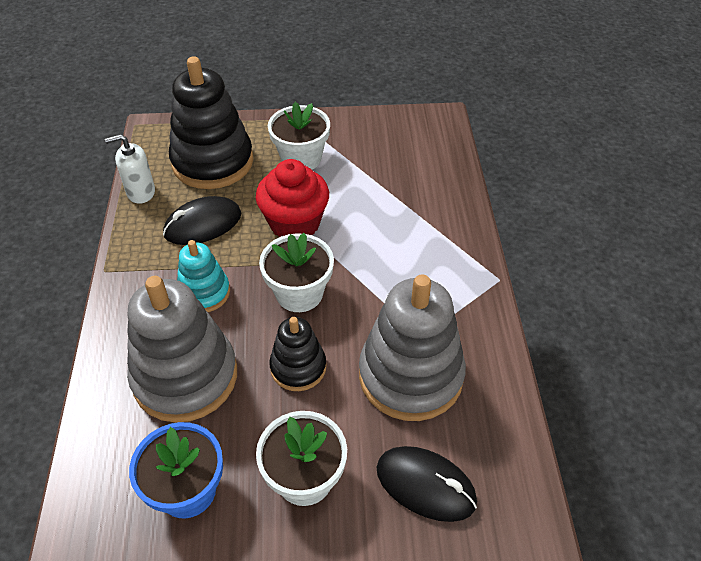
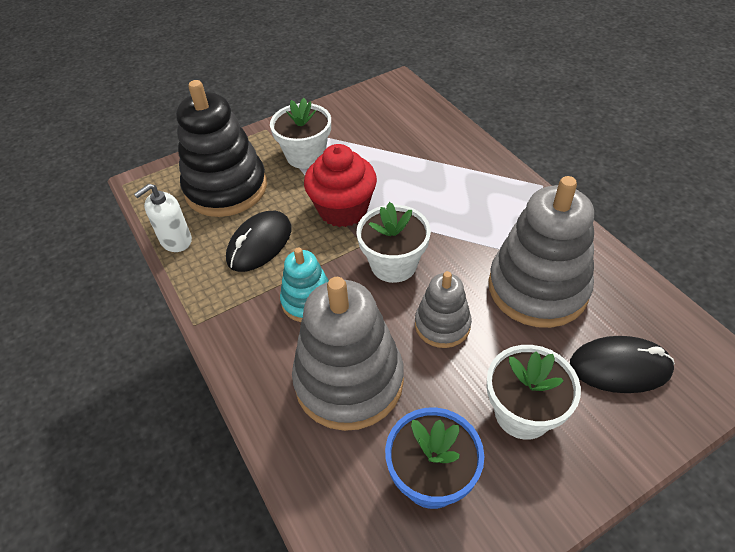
camera: 25 degrees left, 0 degrees up
(298, 367) = (442, 325): black stacking toy -> grey stacking toy

